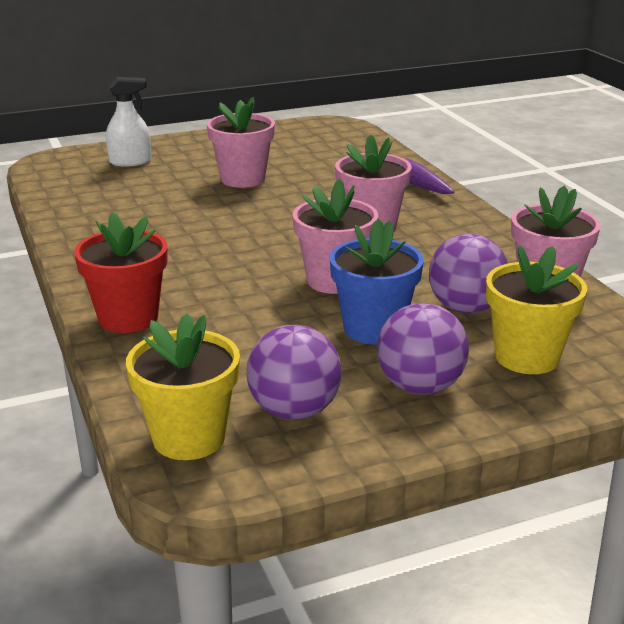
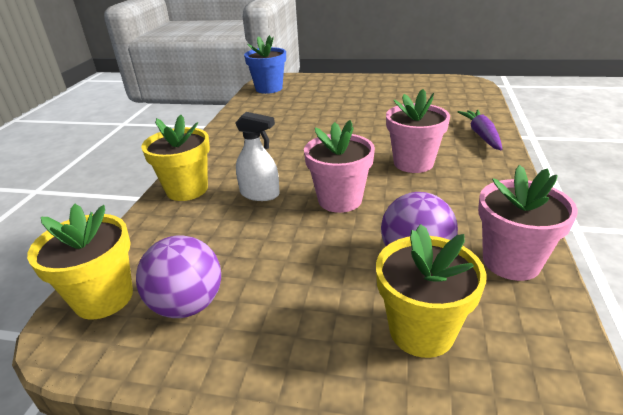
camera: 35 degrees right, 5 degrees up
(128, 318) = (187, 189): red flower pot -> yellow flower pot
(130, 162) = (312, 87): white spray bottle -> white spray bottle (260, 194)
(243, 179) = (364, 109): pink flower pot -> none
(373, 329) = (323, 251): blue flower pot -> blue flower pot (269, 88)
(420, 386) = (298, 323): purple ball -> none

